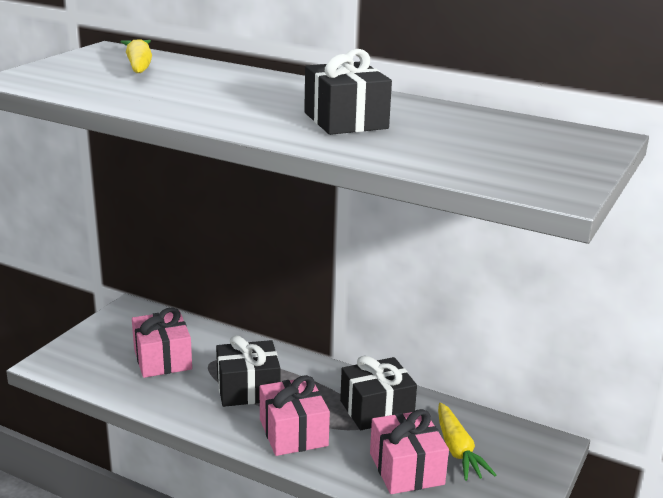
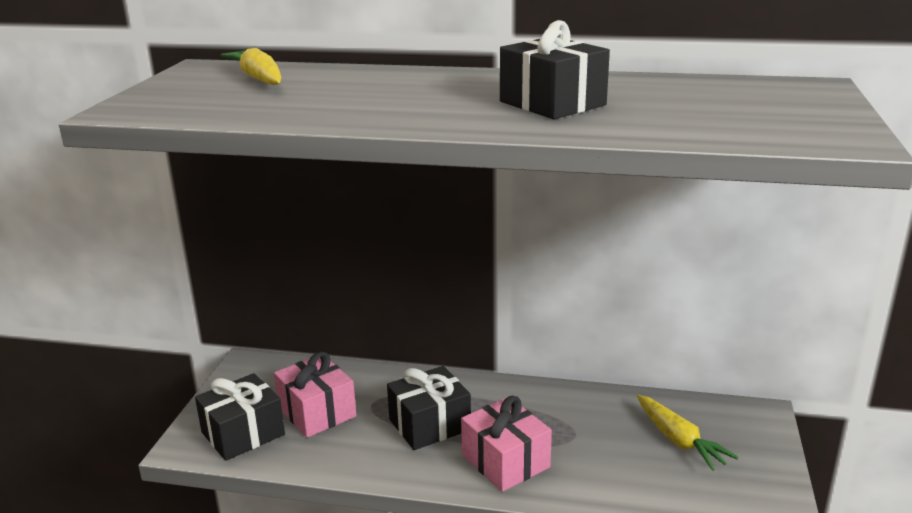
camera: 15 degrees left, 0 degrees up
(376, 409) = (574, 416): black gift -> black gift (243, 433)
(406, 468) = (642, 472): pink gift -> none

